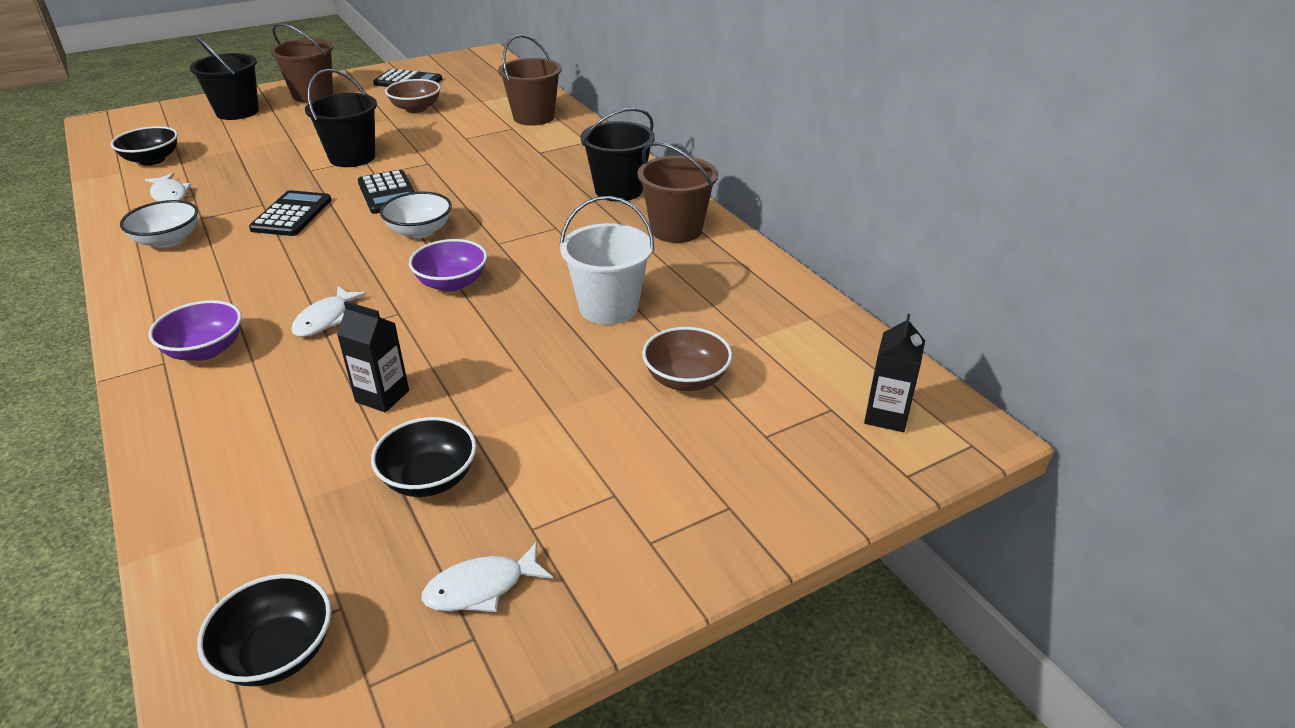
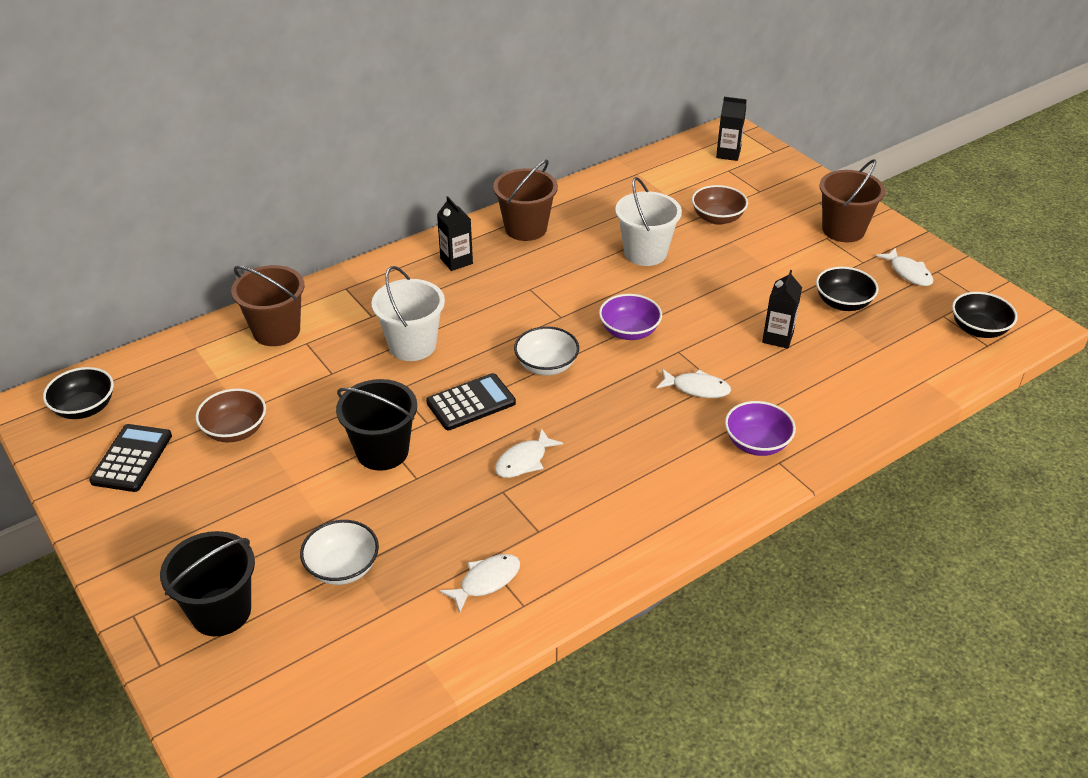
camera: 95 degrees left, 5 degrees up
(152, 160) = (387, 642): black bowl -> black bowl (85, 408)
(168, 240) = (590, 539): white bowl -> white bowl (342, 567)
(292, 214) = (524, 461): black calculator -> white fish
(313, 95) = (166, 546): brown bucket -> brown bucket (843, 230)
(486, 169) = (412, 345): none -> white bucket
(618, 190) = (456, 261): black bucket -> black carton

